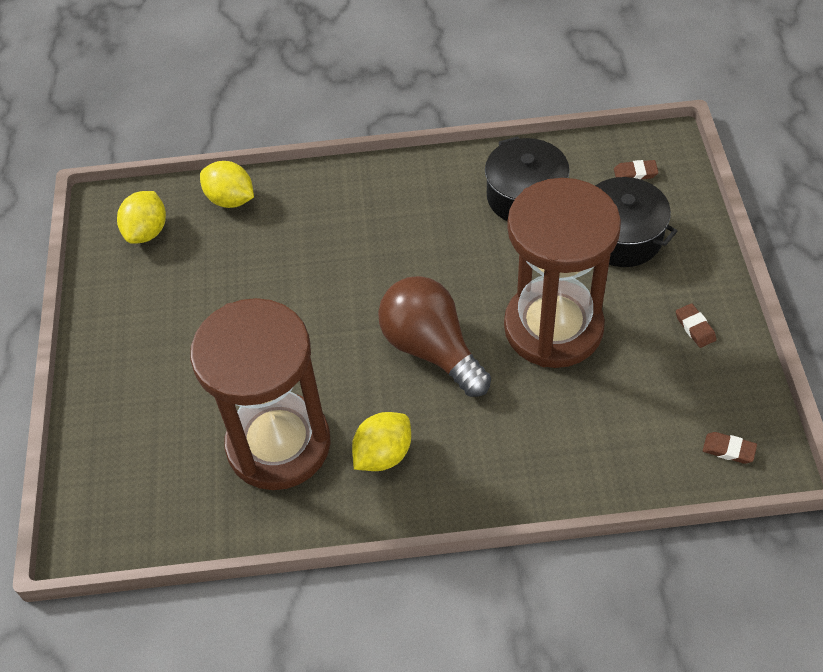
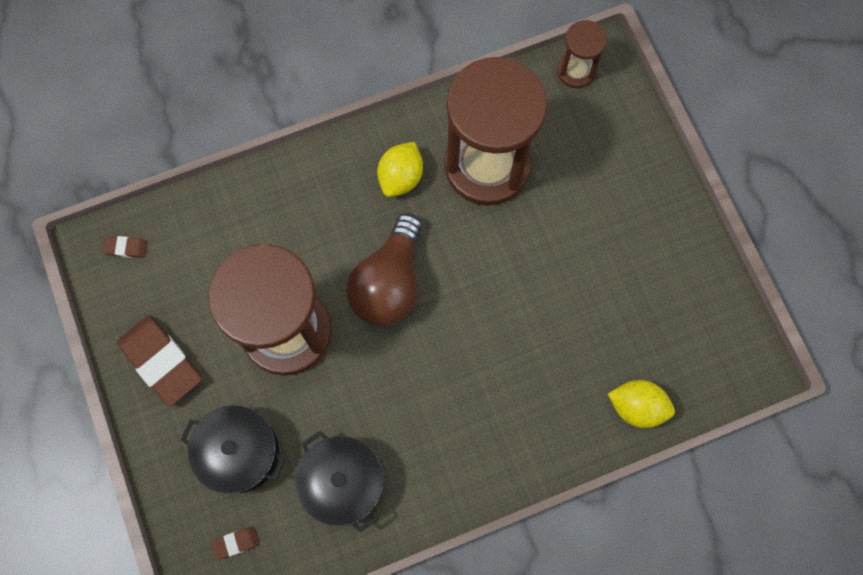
camera: 160 degrees right, 20 degrees up
(123, 530) = (576, 71): none -> brown hourglass
(147, 231) = (700, 347): yellow lemon -> none
(431, 349) = (389, 283): brown light bulb -> brown light bulb turned 75 degrees clockwise
(695, 328) = (161, 361): brown eraser -> brown eraser, size x2.25

